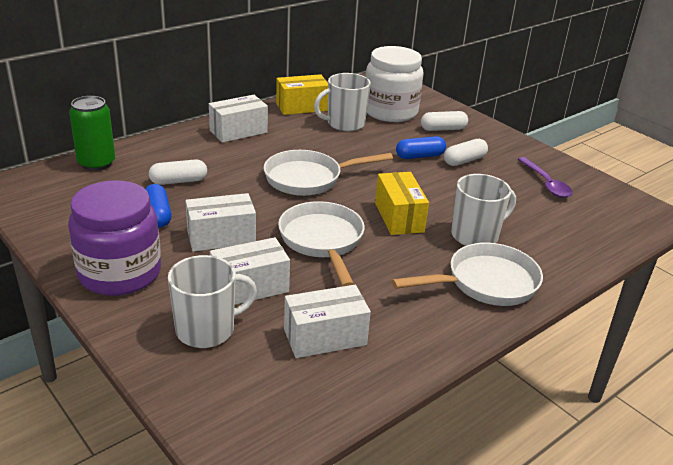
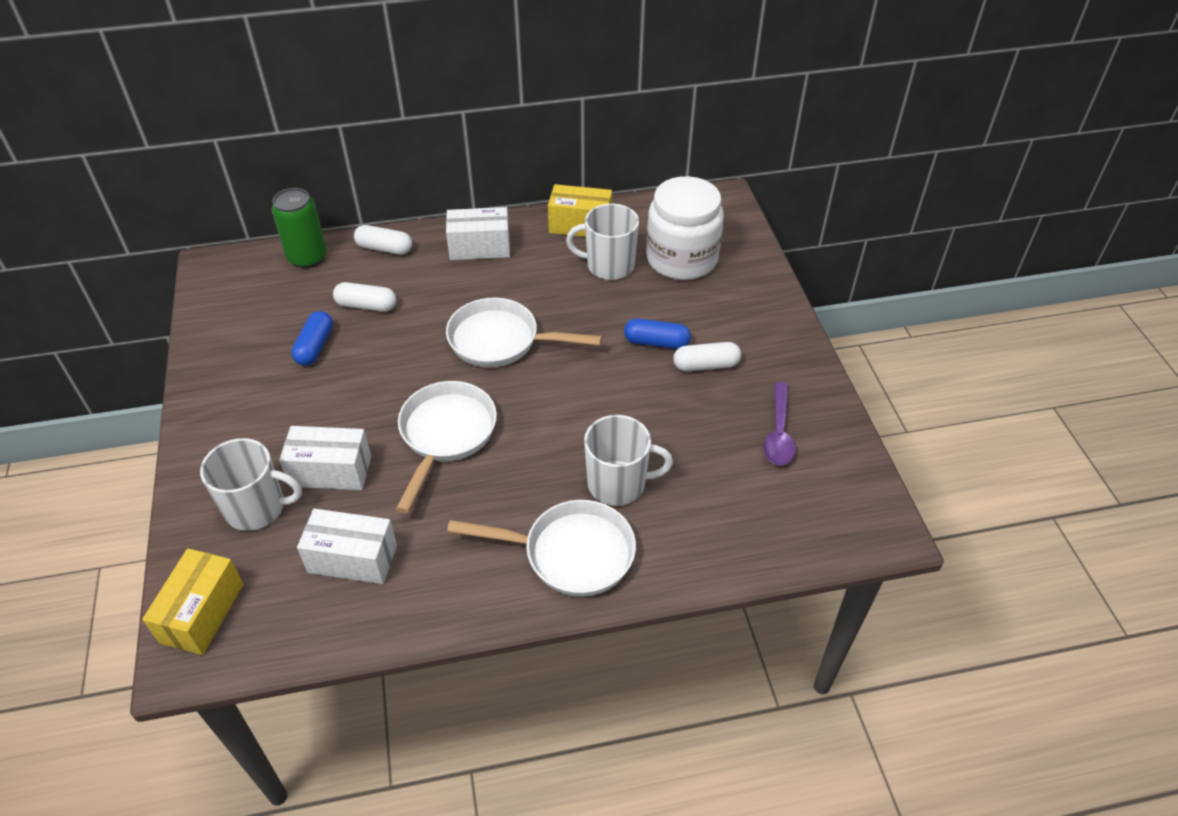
camera: 30 degrees right, 15 degrees up
(120, 273) = (232, 411): purple jar -> none
(221, 237) = (352, 396): white box -> none
(399, 217) = (554, 428): yellow box -> yellow box (202, 613)
(443, 129) = (724, 305): white capsule -> white capsule (384, 248)

